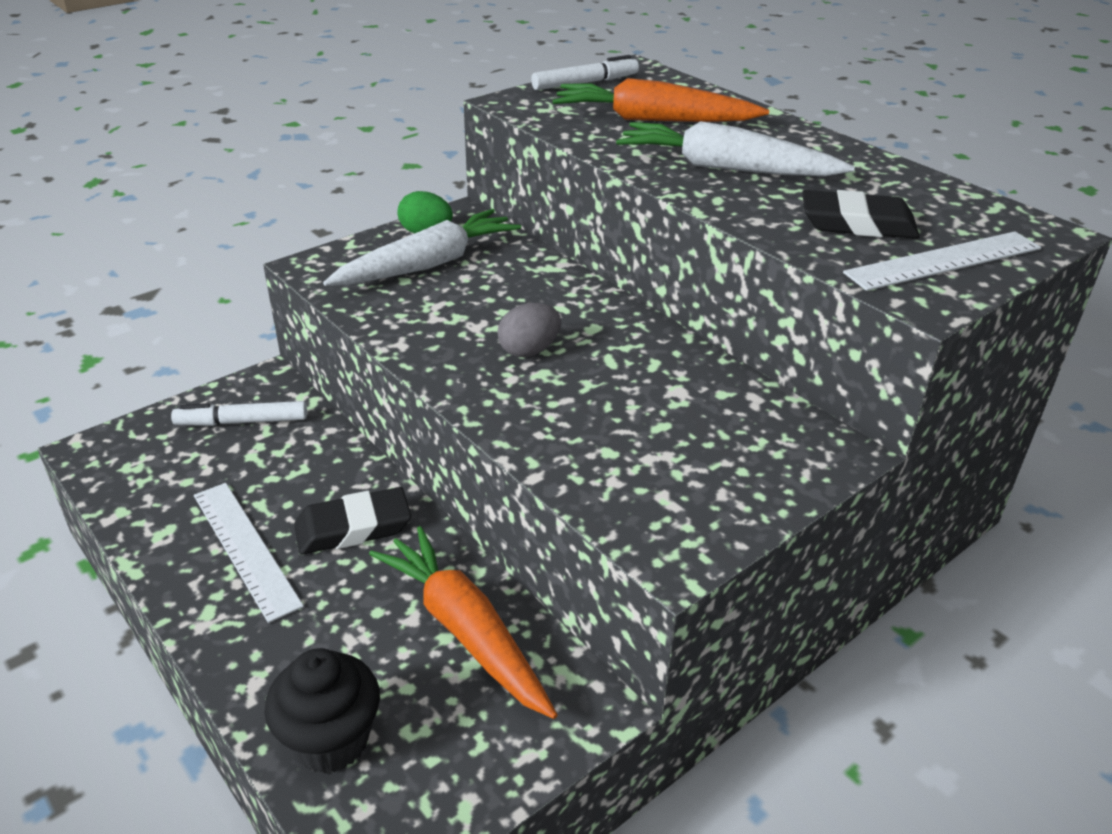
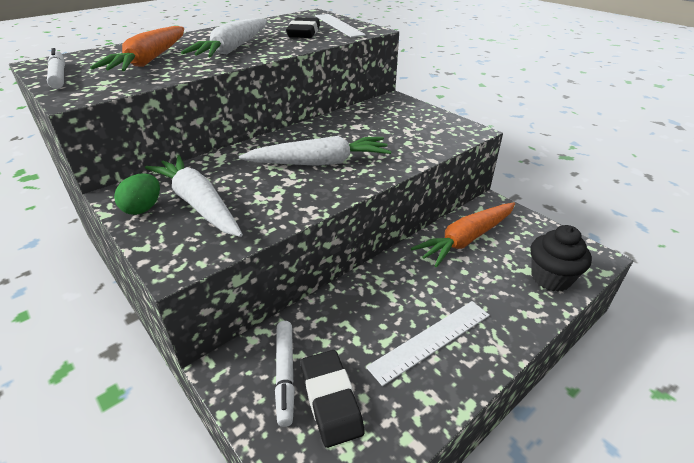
camera: 90 degrees left, 0 degrees up
(353, 527) = (401, 289): black eraser -> black eraser (330, 400)
(529, 350) = (320, 162): grey egg -> white carrot

